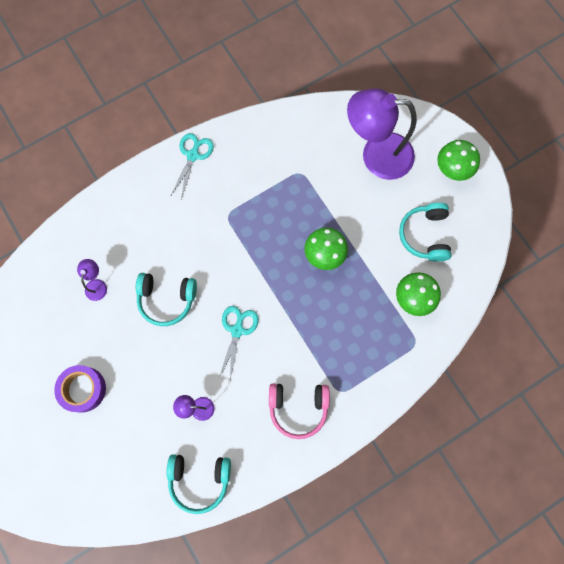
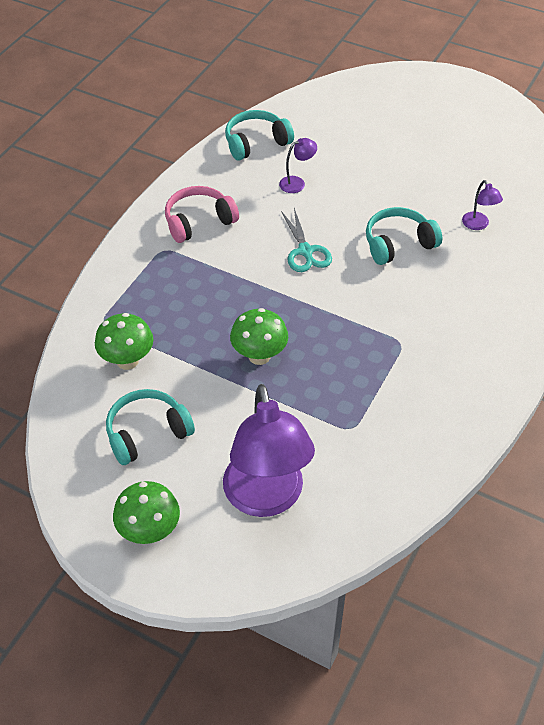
camera: 150 degrees right, 25 degrees down
(83, 389) = (413, 153): purple tape -> none
(193, 155) = (495, 384): turquoise scissors -> none
(376, 155) = (266, 498): purple lamp -> purple lamp turned 105 degrees clockwise
(425, 235) = (147, 433): turquoise headphones -> turquoise headphones turned 90 degrees counterclockwise

